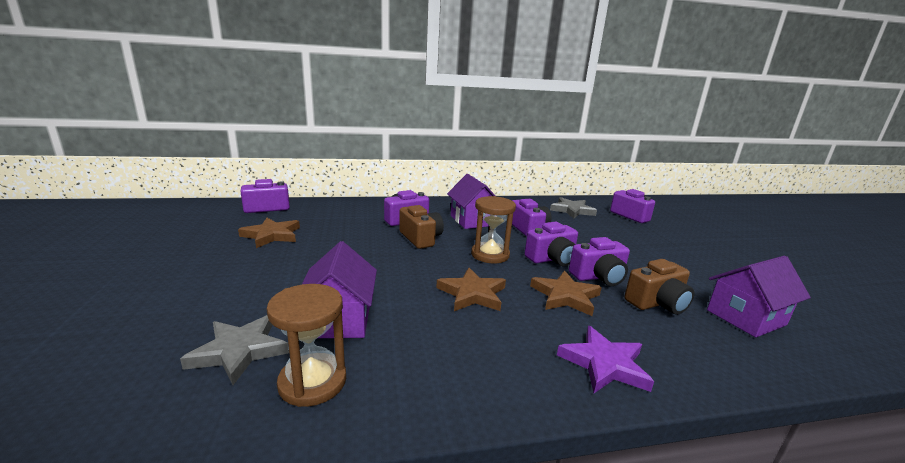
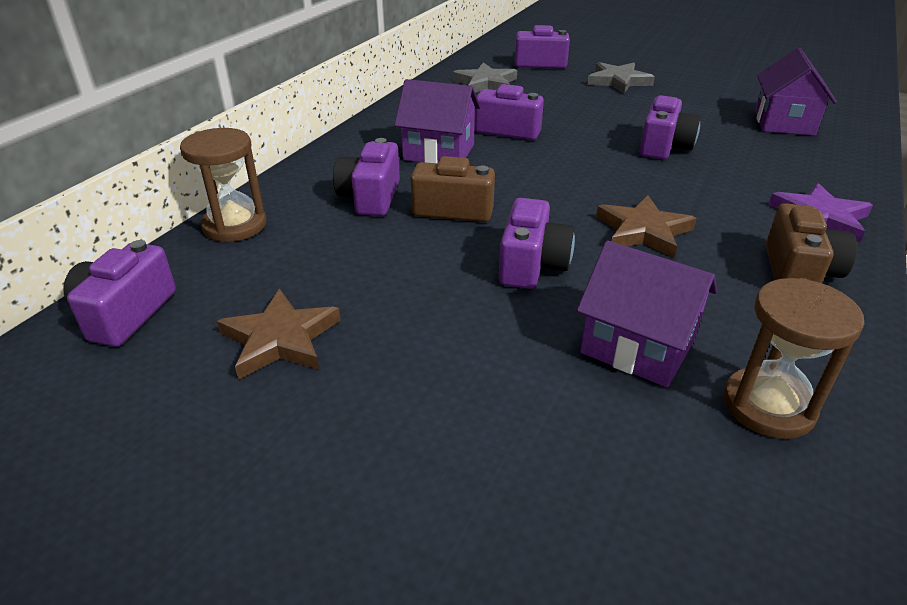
camera: 50 degrees left, 15 degrees up
(239, 351) = (665, 455): grey star -> grey star (618, 81)
(490, 255) = (555, 181): brown hourglass -> brown hourglass (234, 225)
(552, 259) = (601, 151): purple camera -> purple camera (532, 265)
(565, 296) = (690, 181): brown star -> none
(657, 303) = (735, 145): brown camera -> brown camera (798, 271)

